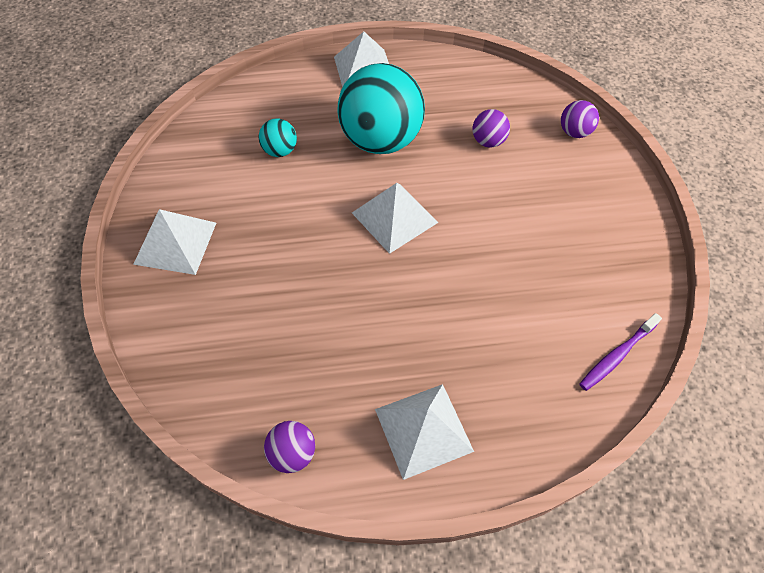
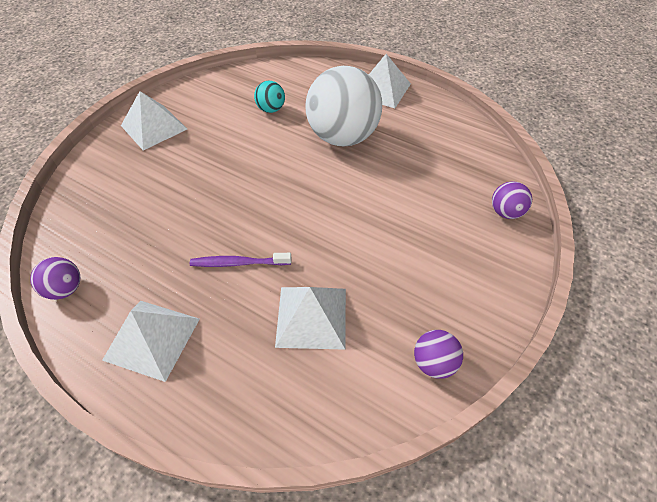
camera: 40 degrees right, 5 degrees down
(380, 140) = (342, 137): turquoise ball -> white ball
(394, 217) = (296, 189): white pyramid -> white pyramid (311, 316)
(488, 141) = (422, 179): purple ball -> purple ball (433, 362)
(617, 355) = (351, 403): purple toothbrush -> purple toothbrush (238, 263)

